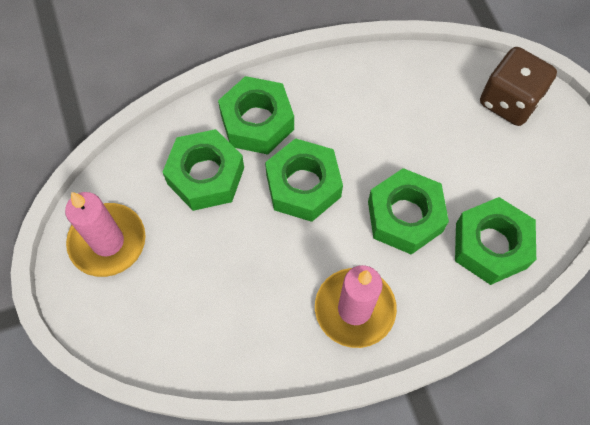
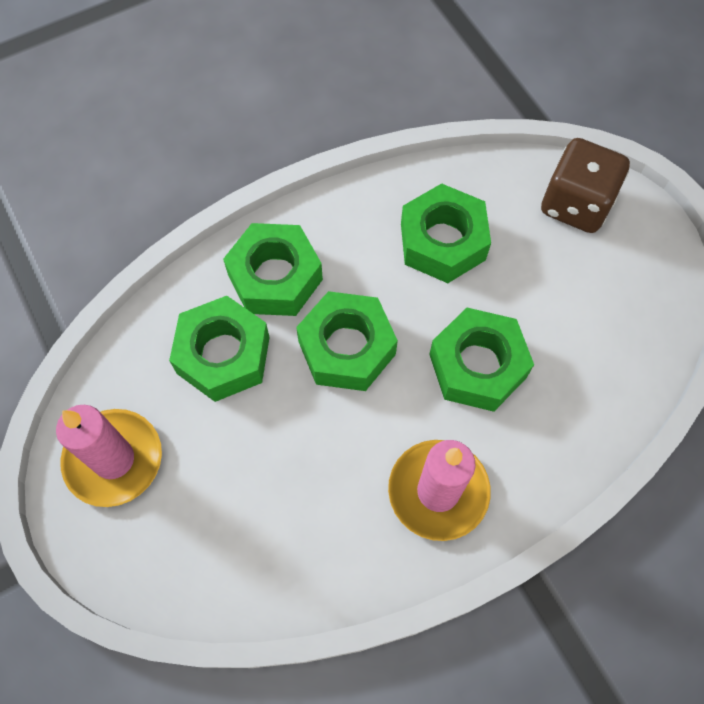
camera: 10 degrees left, 0 degrees up
(490, 245) = (587, 384): green nut -> green nut (442, 241)

